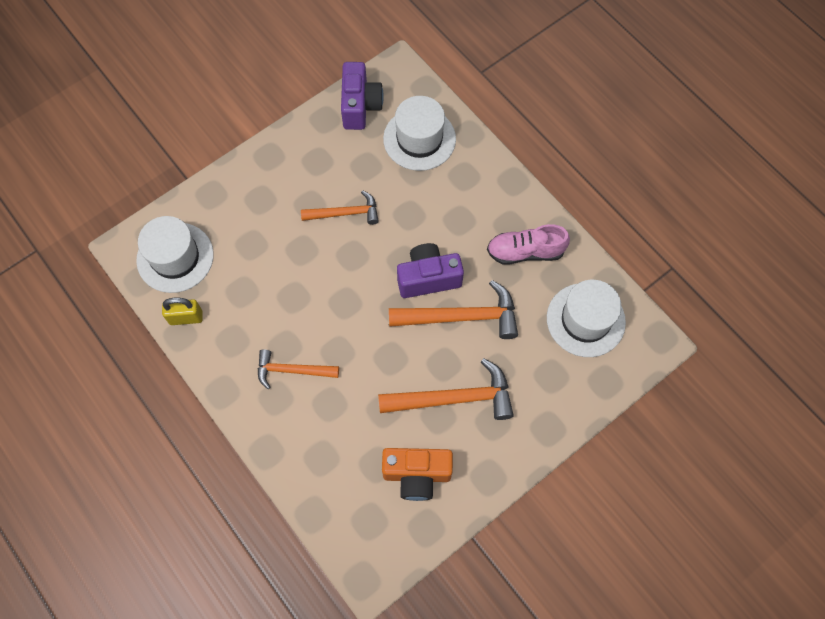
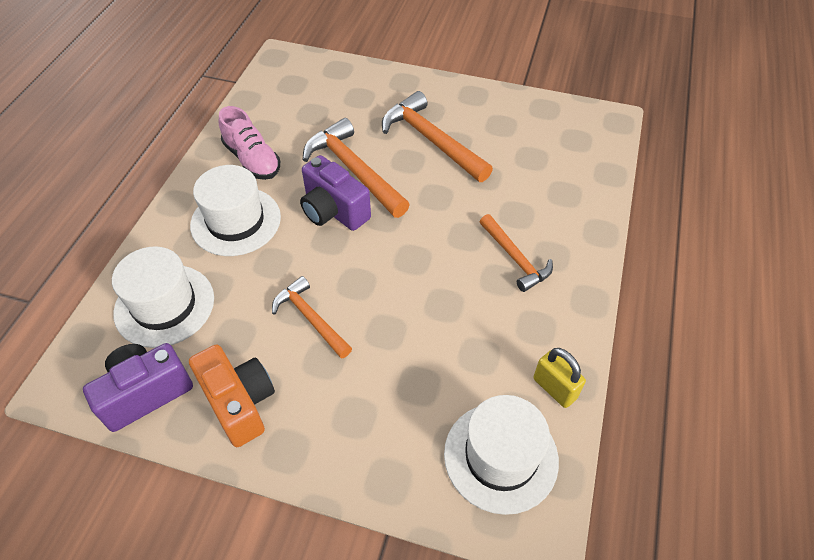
camera: 125 degrees left, 15 degrees down
(417, 475) = (513, 131): orange camera -> orange camera (240, 403)
(585, 320) = (292, 98): white hat -> white hat (236, 221)

